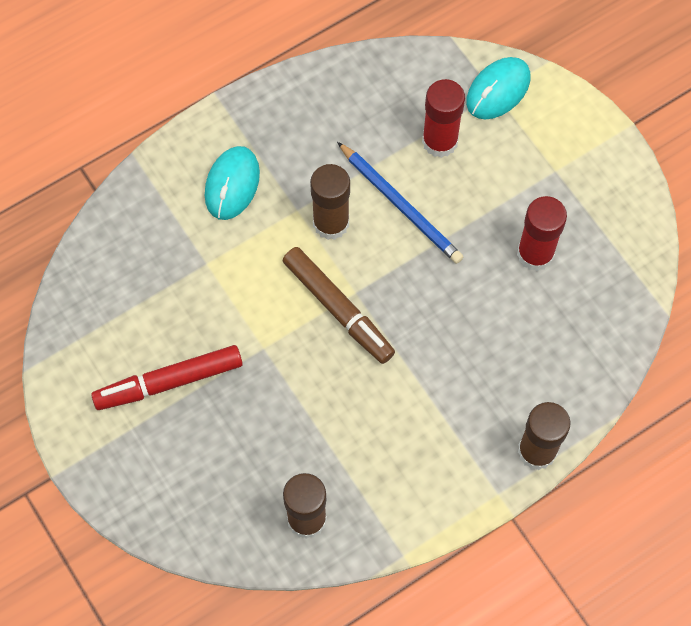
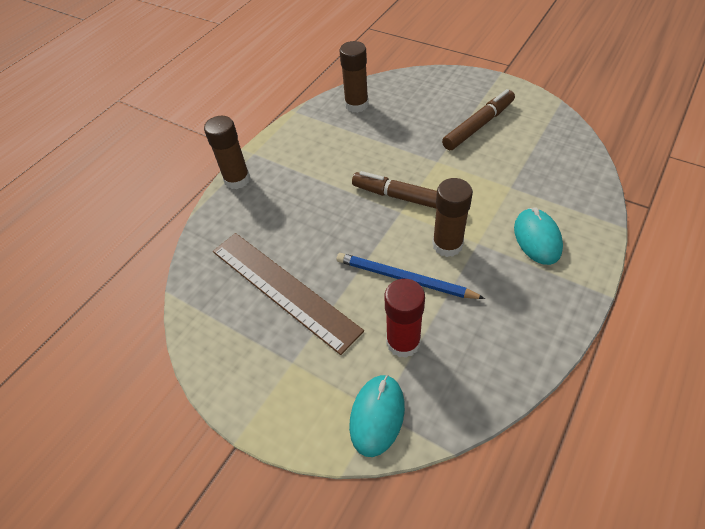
camera: 160 degrees right, 15 degrees down
(169, 382) = (478, 126): red marker -> brown marker
(535, 254) = (283, 289): red glue stick -> brown ruler

